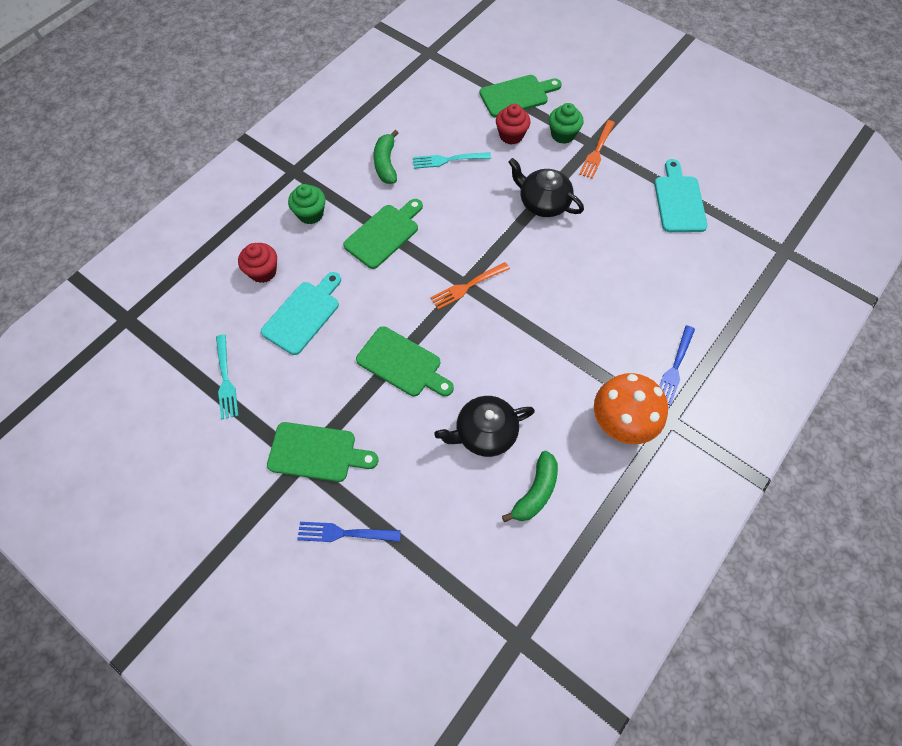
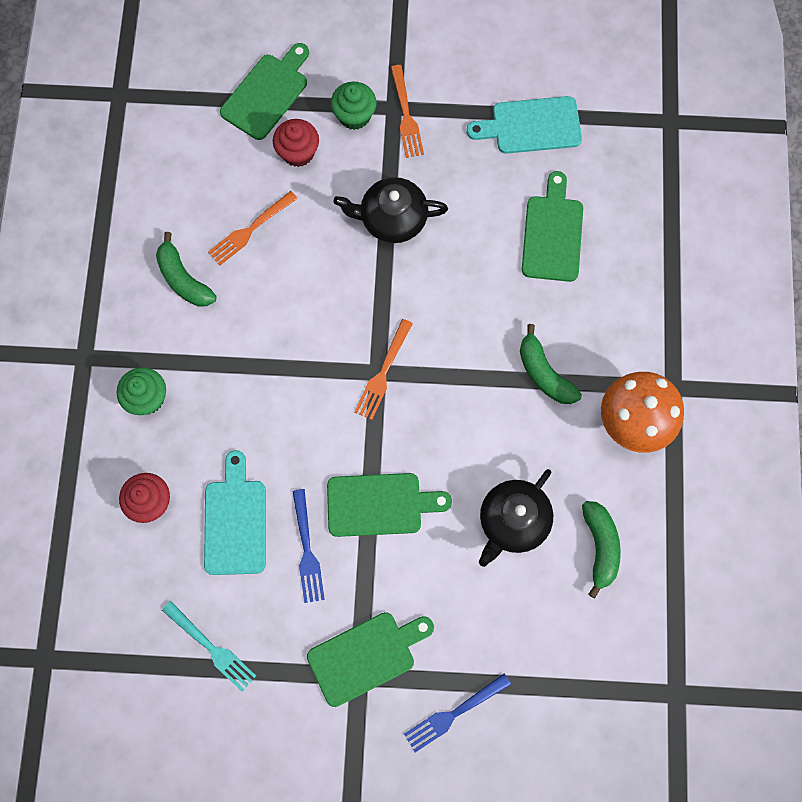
camera: 35 degrees left, 10 degrees up
(384, 234) = (248, 369): green cutting board -> green cutting board (552, 233)
(448, 160) = (250, 230): turquoise fork -> orange fork
(578, 352) = (544, 373): none -> green banana
(675, 367) = (645, 327): blue fork -> blue fork (307, 550)
(679, 201) = (531, 126): turquoise cutting board -> turquoise cutting board turned 60 degrees counterclockwise

